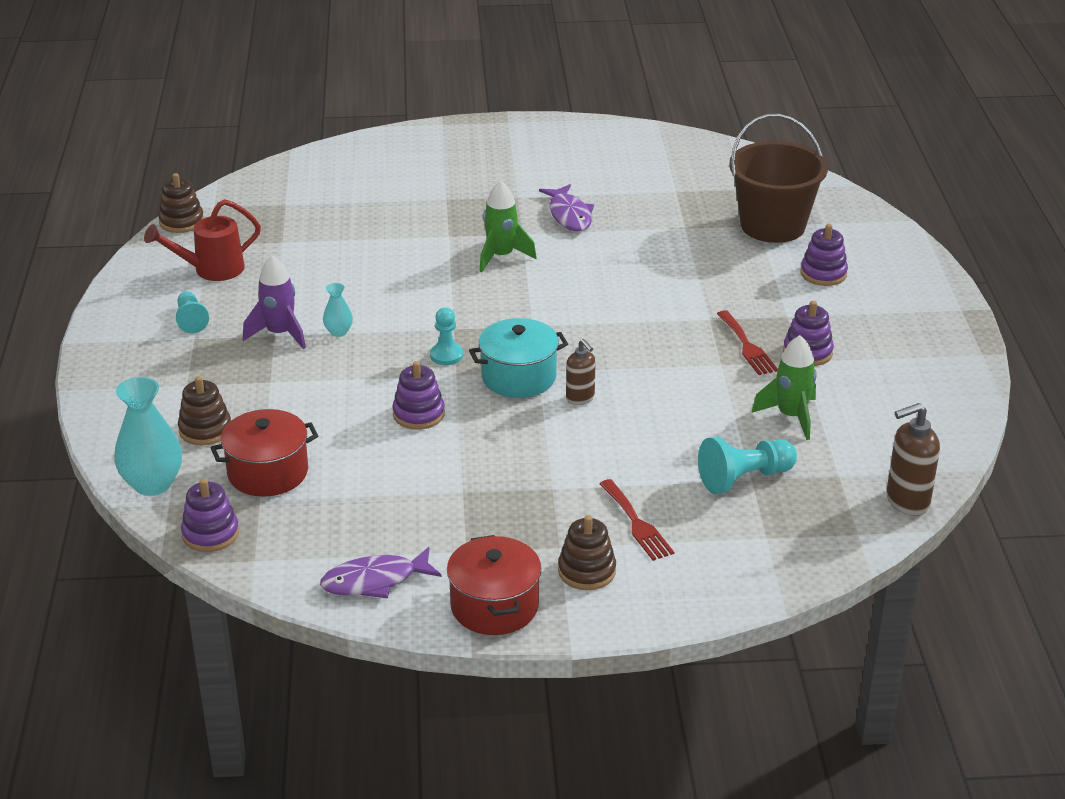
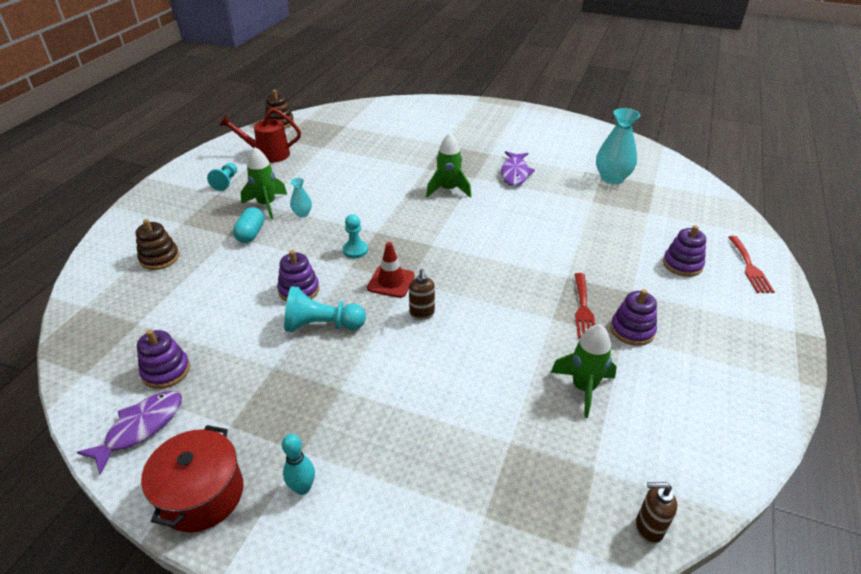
camera: 25 degrees right, 5 degrees up
(152, 484) = (90, 288): turquoise vase -> turquoise vase (612, 178)
(210, 534) = (81, 340): purple stacking toy -> purple stacking toy (166, 371)
(268, 472) = (163, 303): red pot -> none
(280, 334) = (266, 205): purple rocket -> green rocket
(295, 372) = (251, 234): none -> turquoise capsule
(374, 581) = (141, 428): purple fish -> purple fish turned 120 degrees clockwise
(518, 377) = (391, 282): turquoise pot -> red traffic cone
(587, 571) = (302, 488): brown stacking toy -> turquoise bowling pin
(636, 523) = (380, 452): red fork -> red fork (749, 267)
(744, 478) = (504, 439): turquoise pawn -> turquoise pawn (322, 325)
(773, 226) = (661, 216): brown bucket -> none
(906, 502) = (648, 528): brown soap dispenser -> brown soap dispenser, size x0.64

